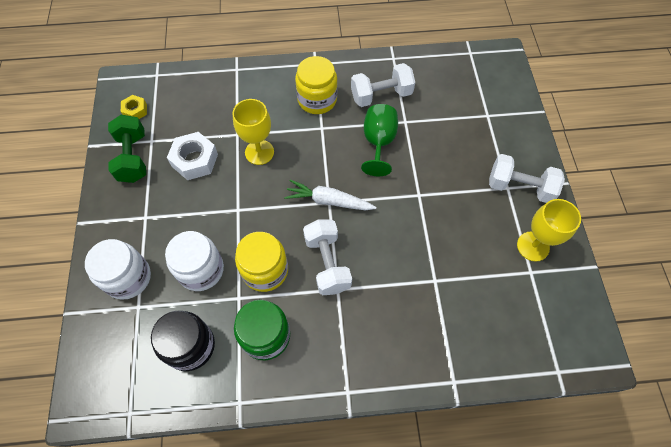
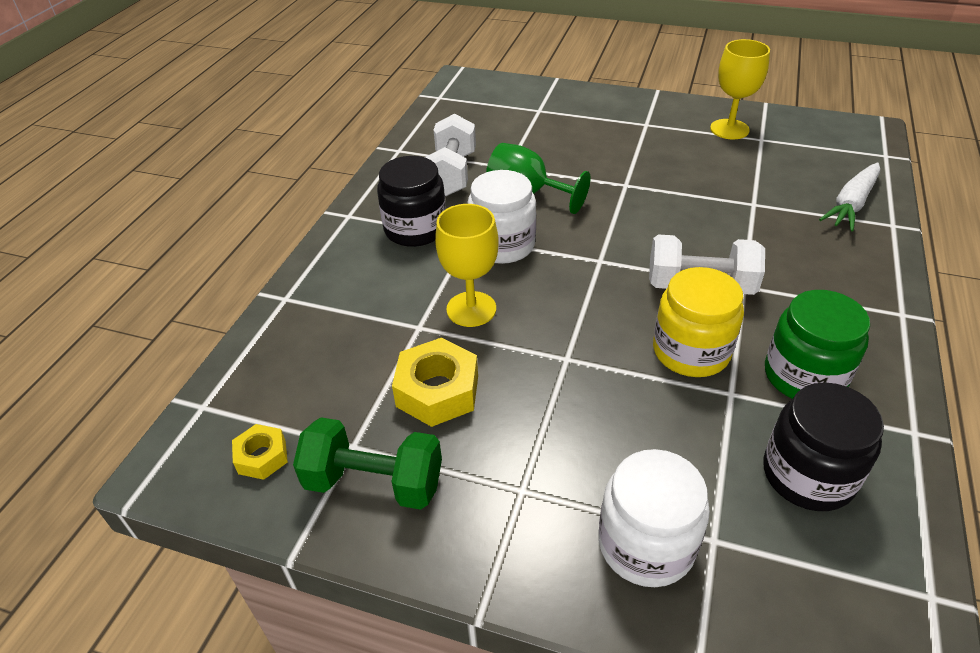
camera: 65 degrees left, 20 degrees down
(195, 160) = (437, 391): white nut -> yellow nut
(201, 270) = (664, 430): white jar -> white jar (502, 245)
(317, 100) = (415, 229): yellow jar -> black jar
(328, 201) = (598, 260): white carrot -> white carrot (851, 204)
(519, 187) = (649, 117): white dumbbell -> none

